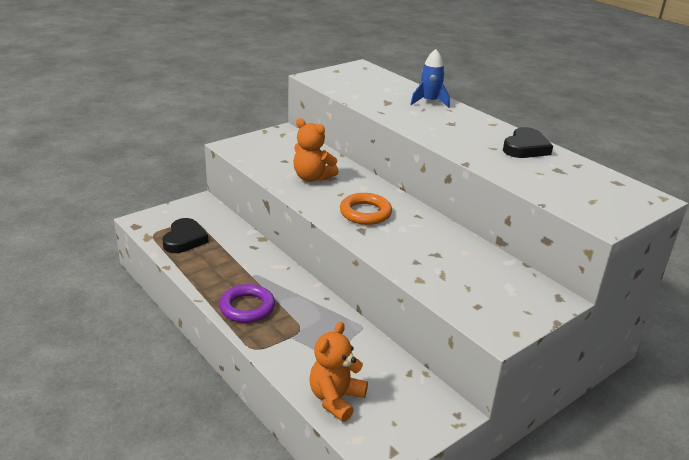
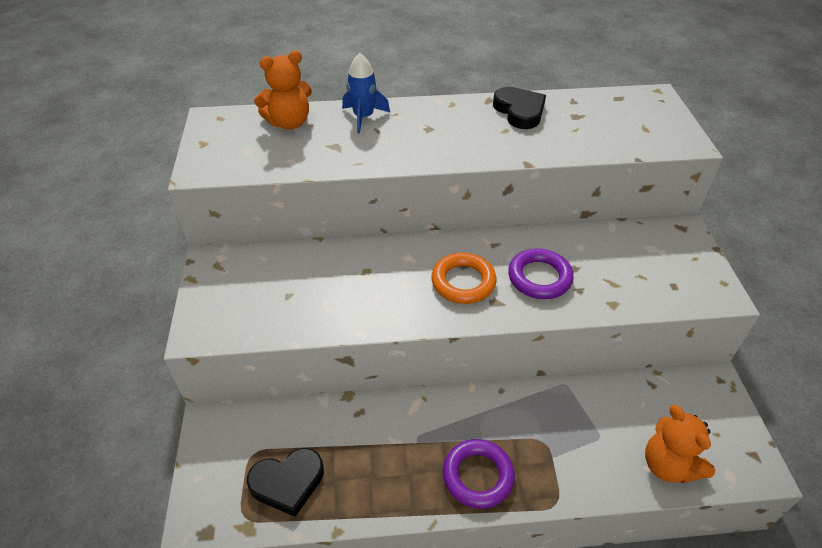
camera: 55 degrees left, 15 degrees up
(184, 239) = (288, 482): black heart -> black heart turned 120 degrees clockwise
(312, 177) = (352, 289): orange teddy bear -> orange teddy bear (289, 123)
(407, 241) = (539, 277): none -> purple ring

